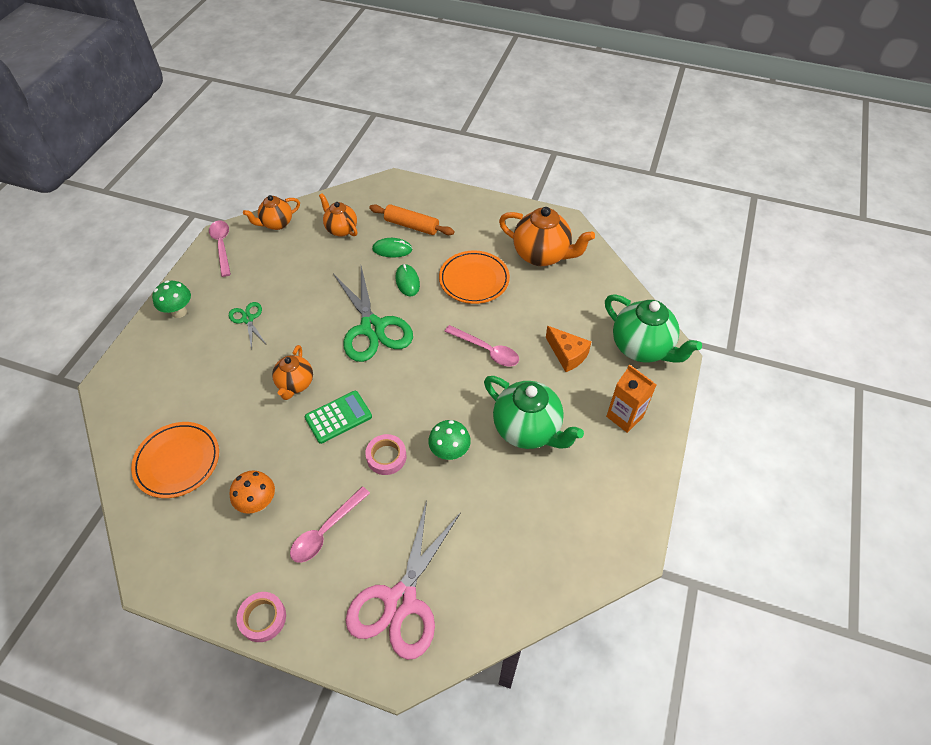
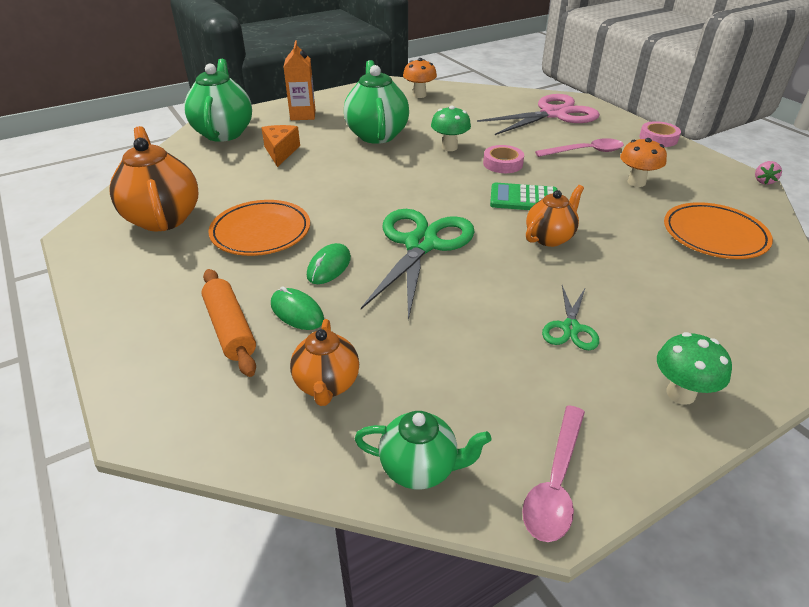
camera: 140 degrees left, 15 degrees down
(139, 587) = (763, 181): none -> pink strawberry
(276, 224) = (420, 468): orange teapot -> green teapot
(486, 350) = (337, 181): pink spoon -> none
(573, 541) = (419, 95): none -> orange mushroom

